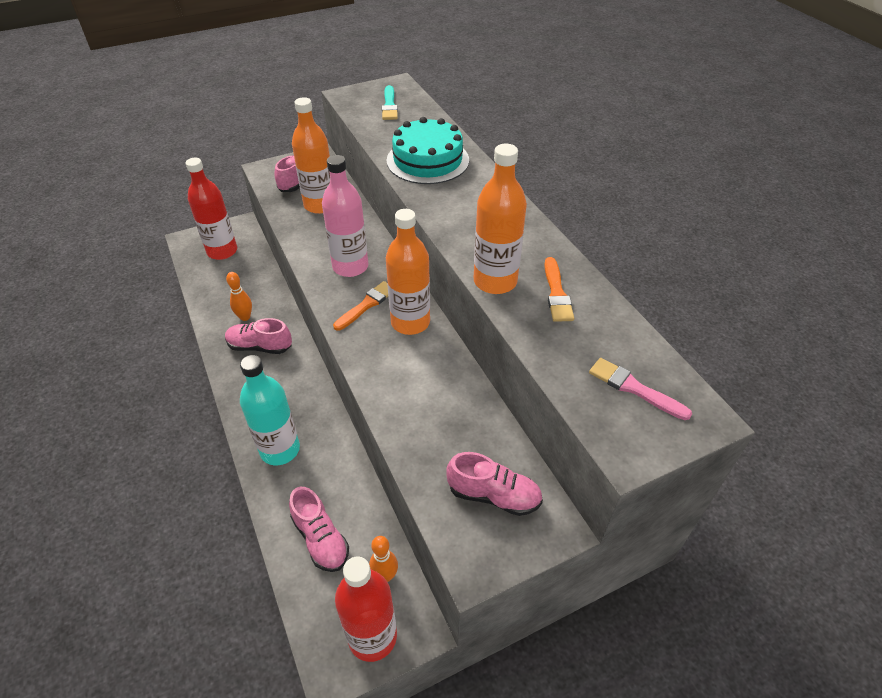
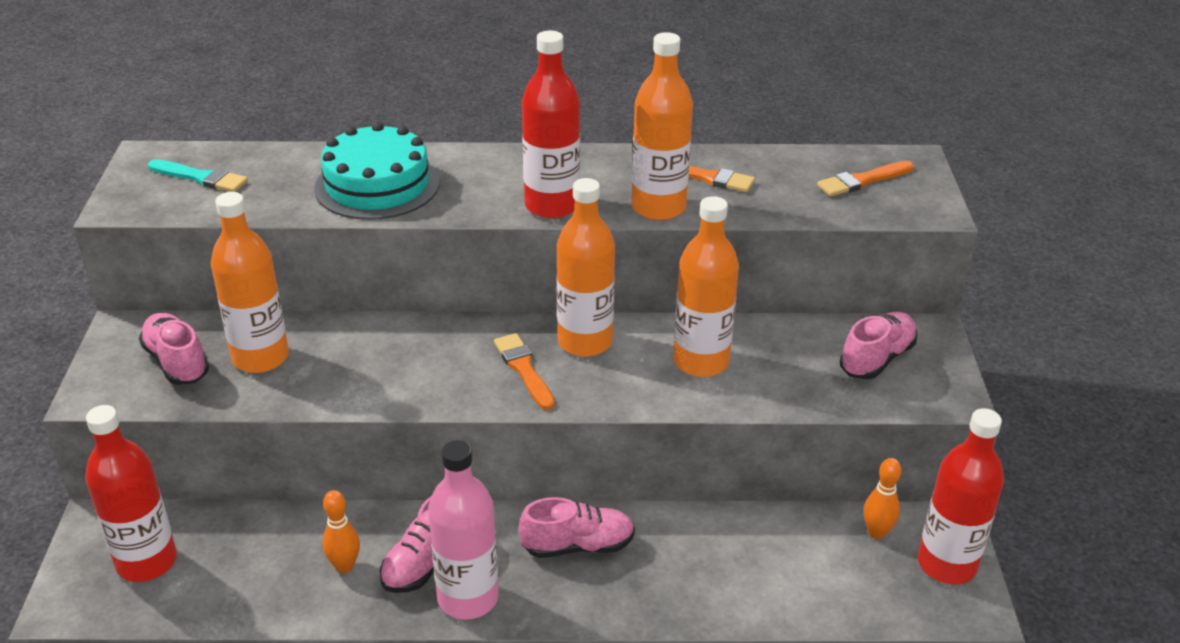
camera: 65 degrees left, 10 degrees down
(280, 449) = (642, 584): turquoise bottle -> none
(320, 539) = (803, 576): pink shoe -> pink shoe (578, 546)
(350, 266) = (433, 364): pink bottle -> pink bottle (468, 598)
(424, 387) = (701, 362): none -> orange bottle
(458, 232) = (552, 205): none -> red bottle
(634, 388) = (862, 181): pink brush -> orange brush

